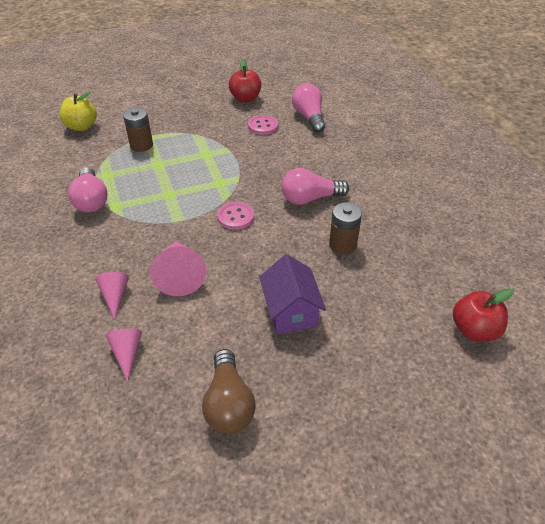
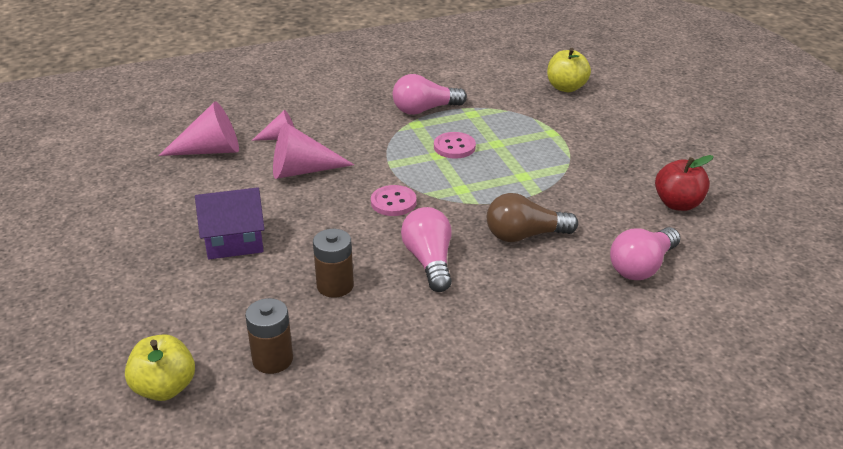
camera: 90 degrees right, 10 degrees down
(127, 353) = (210, 150): pink cone -> pink cone, size x1.71
(141, 145) = (534, 129): brown battery -> brown battery (272, 359)
(229, 403) = (136, 205): brown light bulb -> brown light bulb (524, 235)
(263, 126) = (603, 221): pink button -> pink button (454, 147)
(309, 117) = (642, 267): pink light bulb -> pink light bulb turned 150 degrees clockwise
(474, 330) = (164, 388): red apple -> yellow apple

